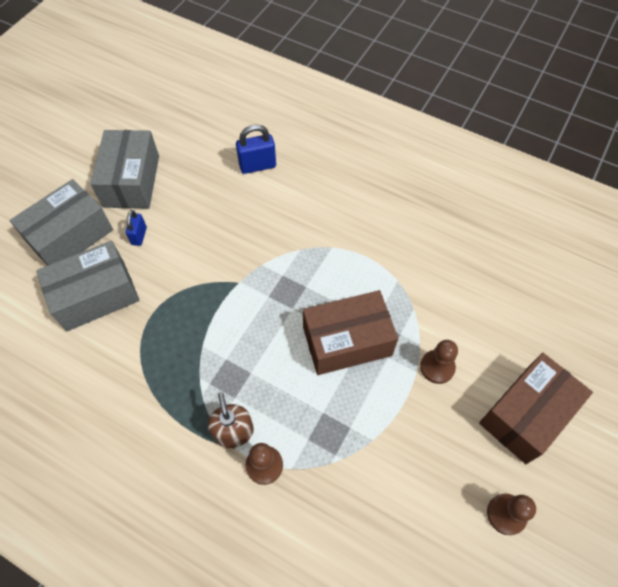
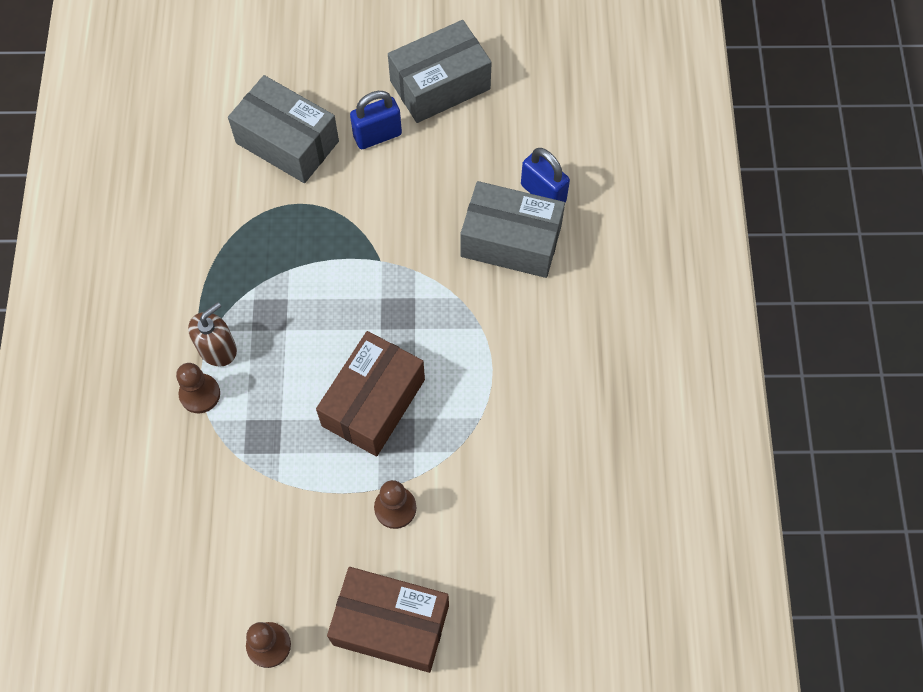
camera: 60 degrees right, 5 degrees up
(70, 236) = (338, 75): grey box -> grey box (511, 241)
(139, 236) = (377, 136): blue padlock -> blue padlock, size x1.59
(347, 341) = (373, 402): brown box -> brown box turned 75 degrees clockwise

